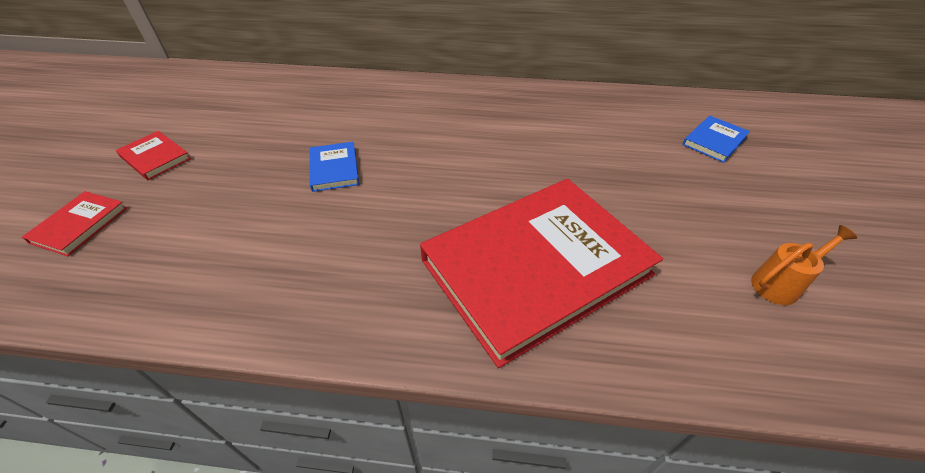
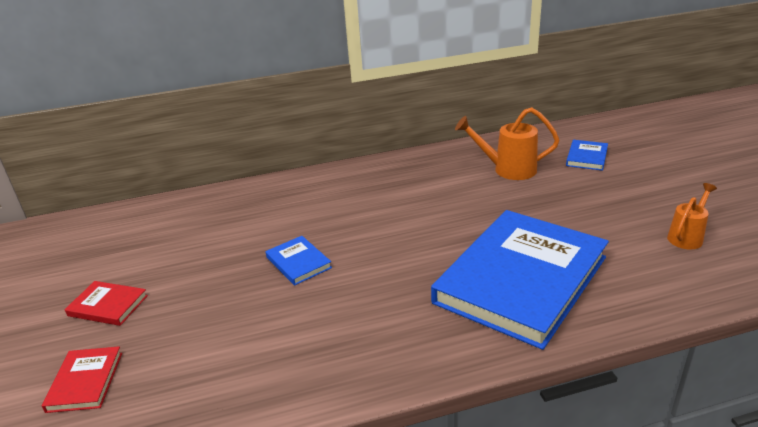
camera: 20 degrees left, 15 degrees down
(536, 267) = (521, 280): red book -> blue book
(612, 130) = (508, 170): none -> orange watering can

